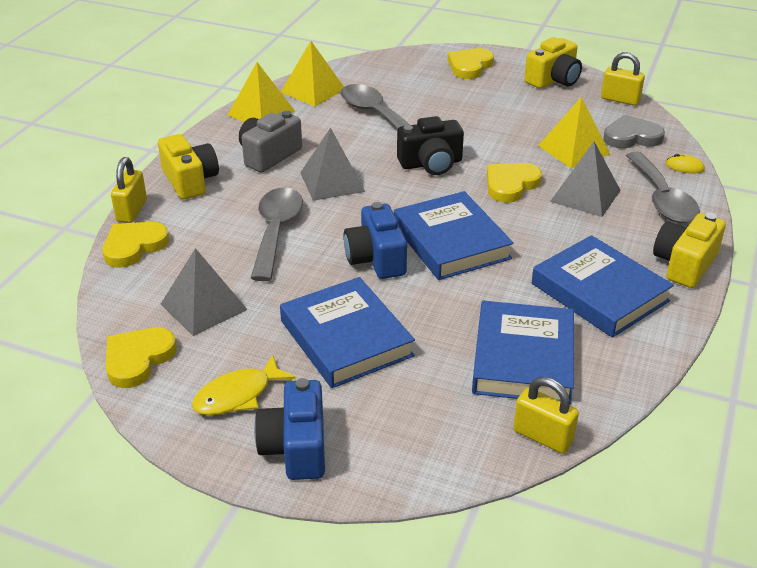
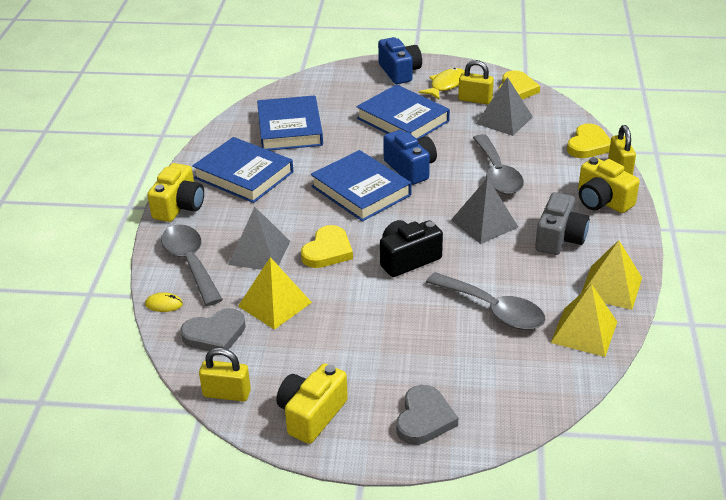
camera: 165 degrees right, 0 degrees up
(469, 66) = (424, 419): yellow heart -> grey heart
(543, 436) = (272, 97): yellow padlock -> yellow padlock (475, 100)

